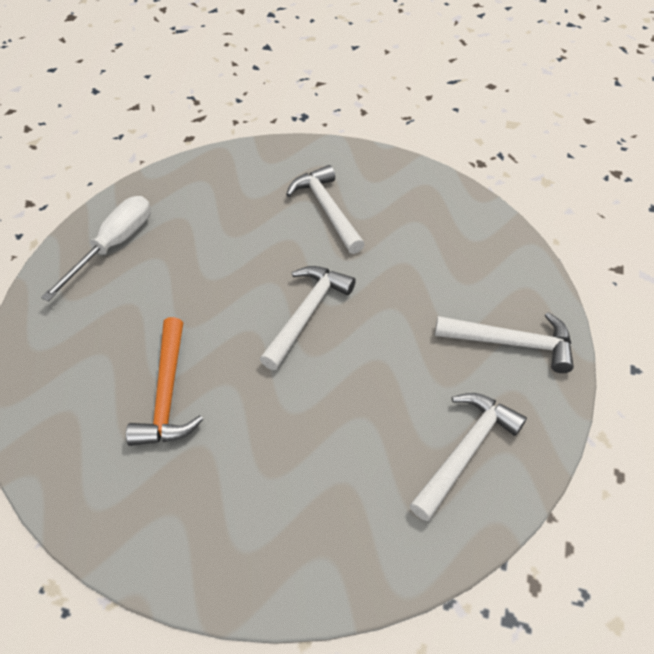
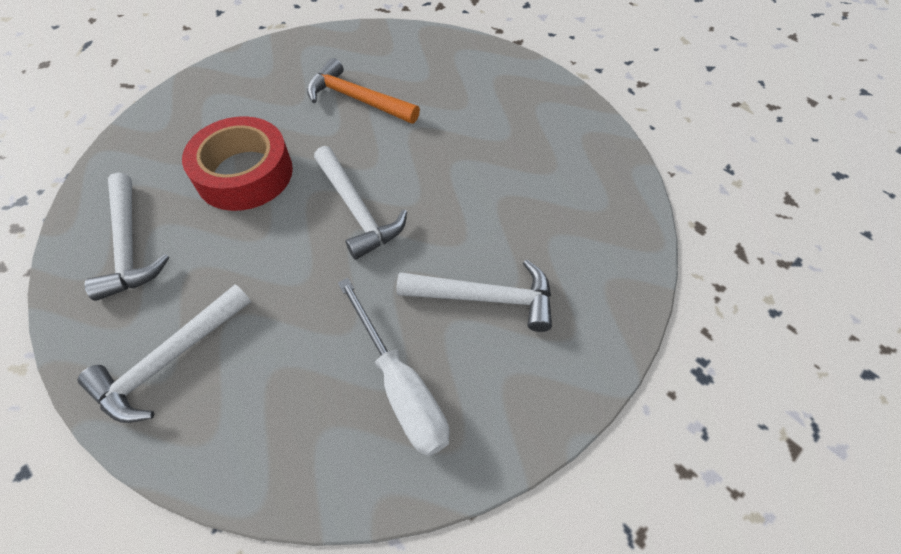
camera: 120 degrees right, 5 degrees up
(114, 245) = (543, 115): white screwdriver -> white screwdriver (400, 387)
(328, 422) = (244, 173): none -> red tape

